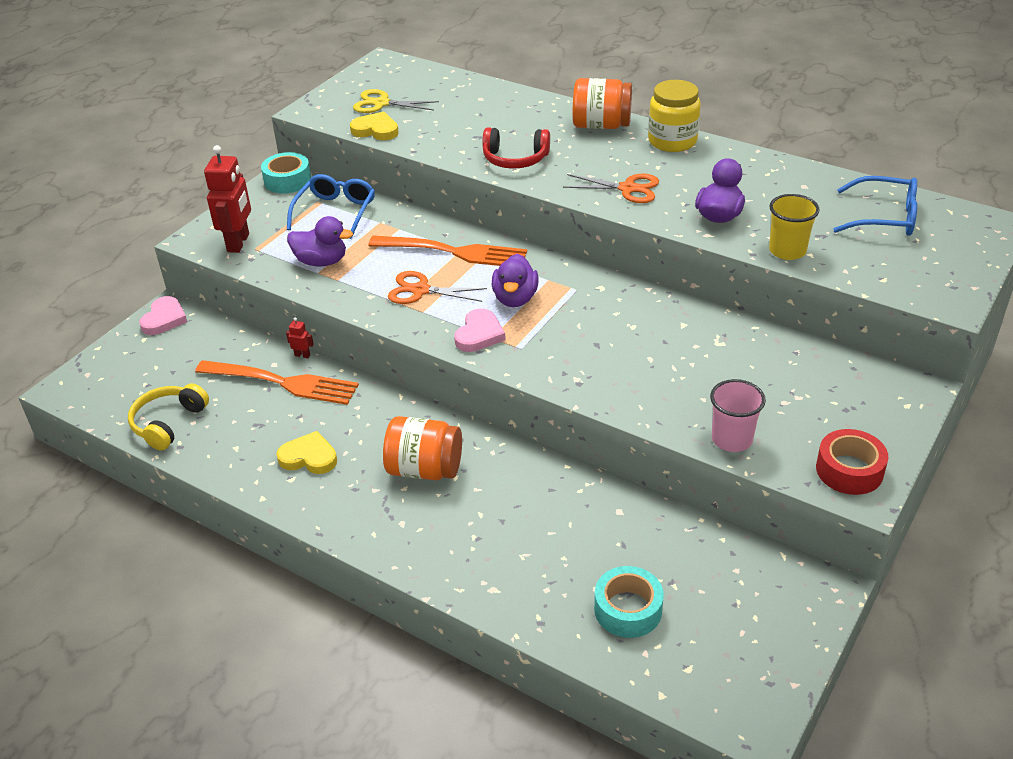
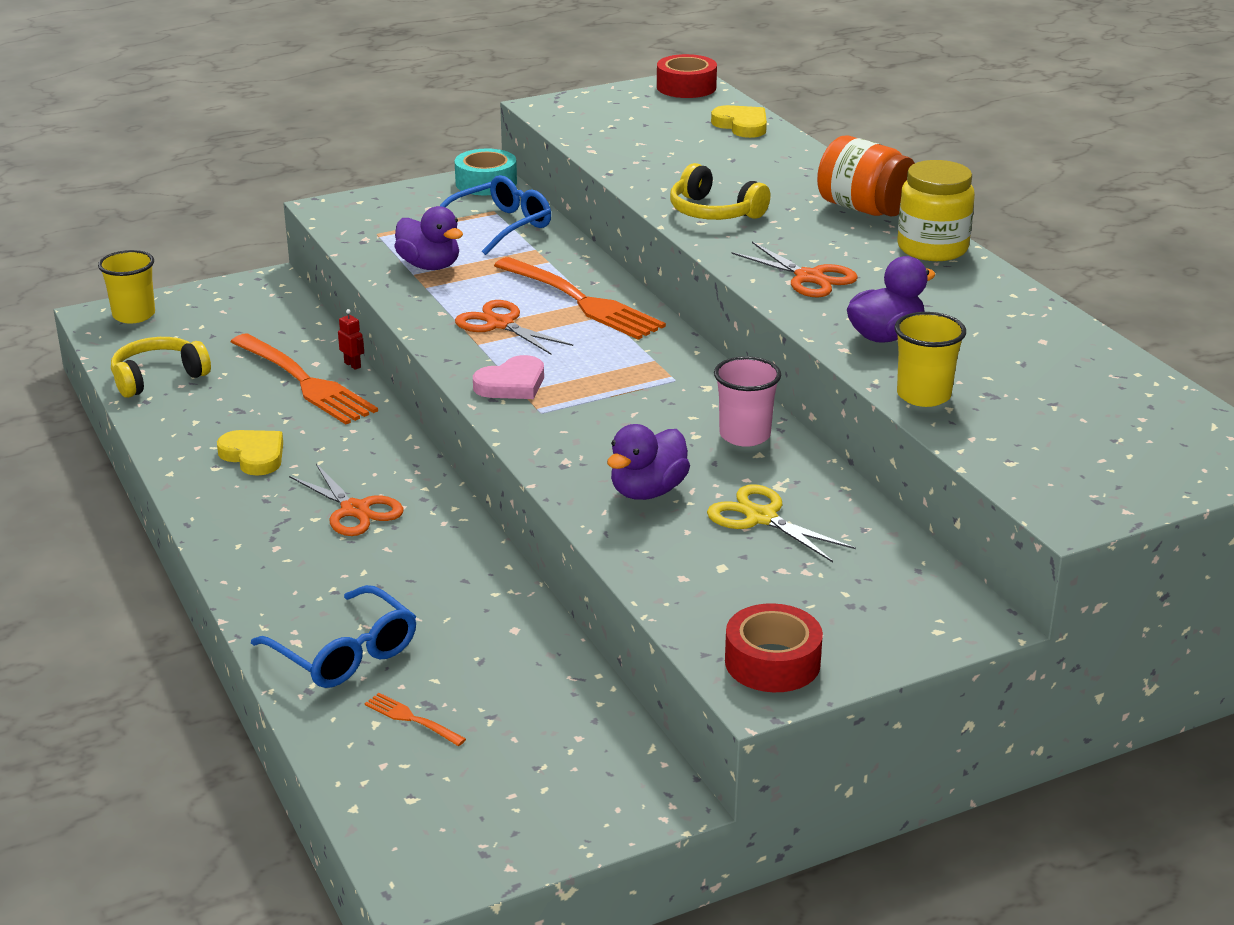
camera: 30 degrees right, 10 degrees down
(92, 378) = (134, 315): none -> yellow cup
(164, 319) = (256, 287): pink heart -> none
(239, 243) = (367, 224): red robot -> none
(376, 130) = (593, 143): yellow heart -> yellow heart (742, 125)
(381, 103) = (633, 120): yellow scissors -> yellow scissors (761, 518)
(386, 66) = (686, 87): none -> red tape
(424, 469) = (355, 510): orange jar -> orange scissors
(515, 159) = (714, 212): red headphones -> yellow headphones
(515, 298) = (594, 365): purple duck -> purple duck (648, 491)
(628, 609) = (412, 719): turquoise tape -> orange fork
(732, 439) = (669, 580): pink cup -> pink cup (744, 435)
(884, 217) = (1107, 404): blue glasses -> blue glasses (345, 653)

